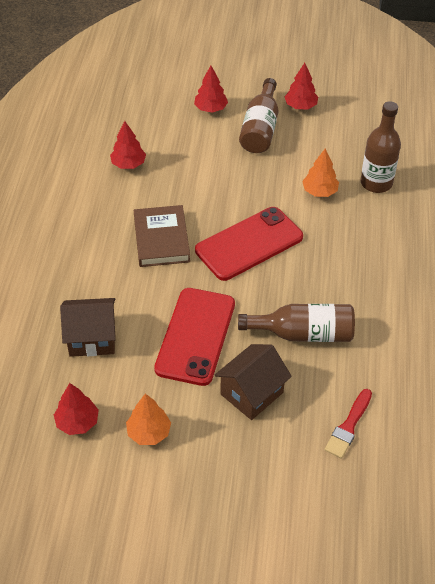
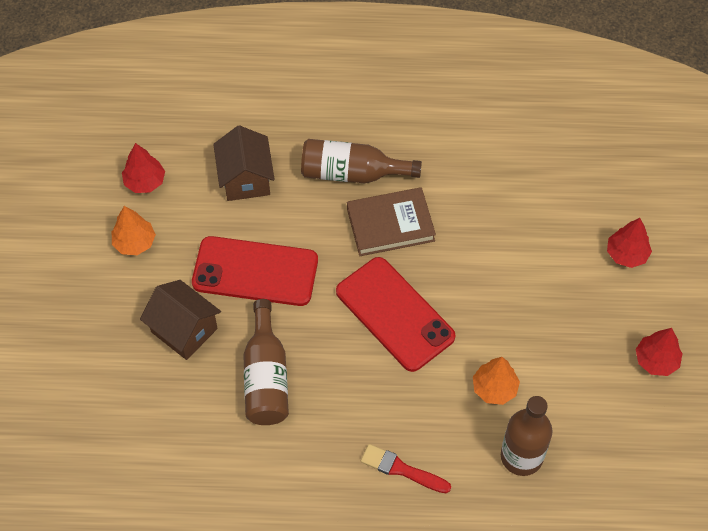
camera: 85 degrees right, 10 degrees up
(128, 164) = (507, 177): red tree -> none
(260, 128) = (600, 314): brown bottle -> brown bottle (352, 173)
(348, 426) = (146, 425): red brush -> red brush (401, 469)

